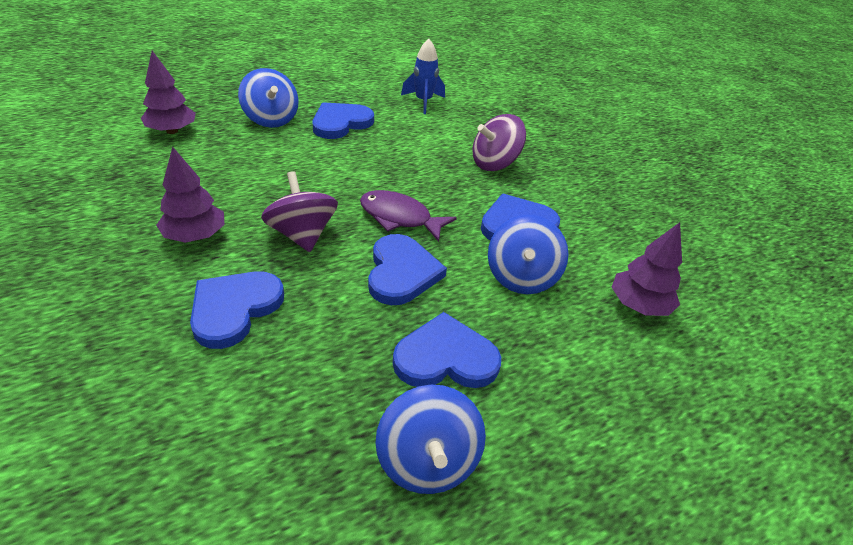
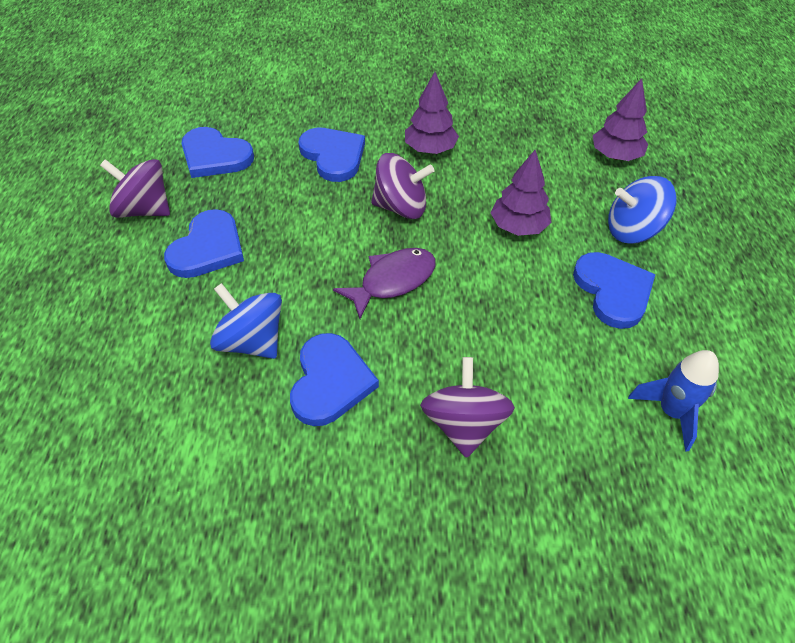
camera: 120 degrees right, 10 degrees up
(401, 272) = (314, 255): blue heart -> blue heart (215, 156)
(427, 461) = (144, 210): blue spinning top -> purple spinning top
(638, 305) = (148, 424): purple tree -> purple tree (518, 226)

